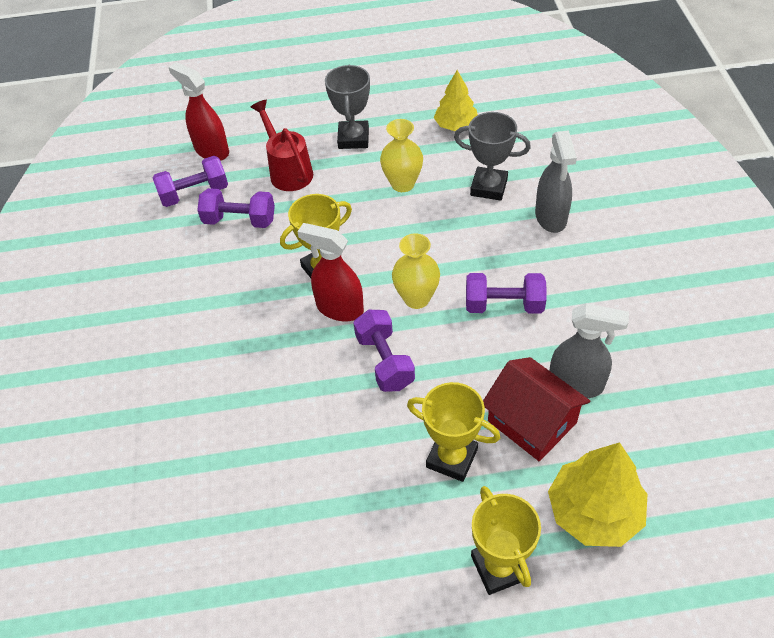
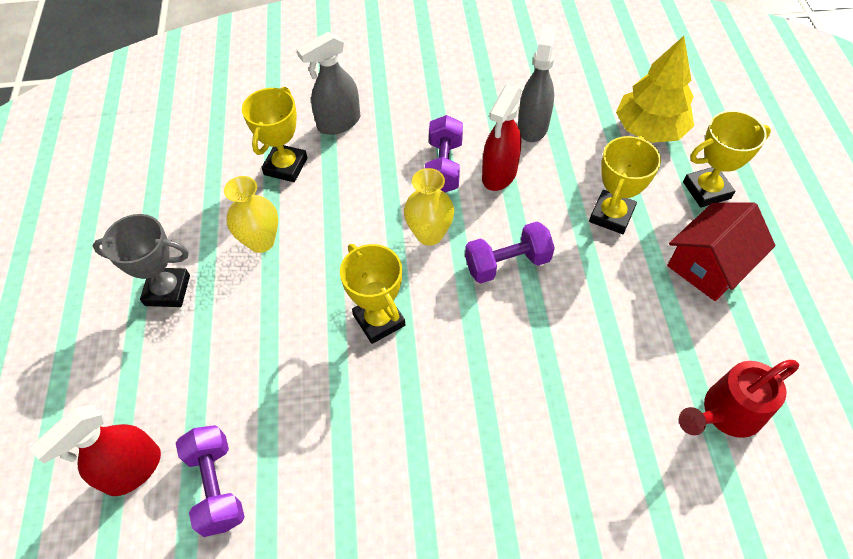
camera: 90 degrees left, 5 degrees up
(240, 220) = (282, 420): purple dumbbell -> none
(288, 171) = (205, 364): red watering can -> red watering can (725, 413)
(339, 308) = (437, 304): red spray bottle -> red spray bottle (499, 175)
(455, 125) = (180, 188): yellow tree -> none
(489, 187) = (285, 166): grey trophy -> yellow trophy
(532, 422) = (571, 158): red house -> red house (709, 265)
(551, 217) = (338, 123): grey spray bottle -> grey spray bottle turned 150 degrees clockwise

